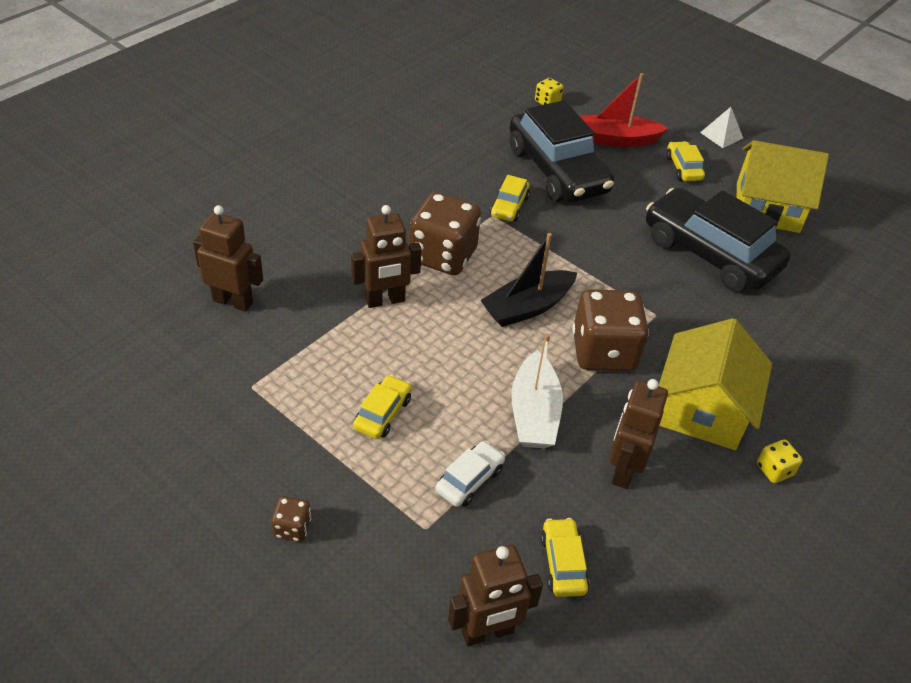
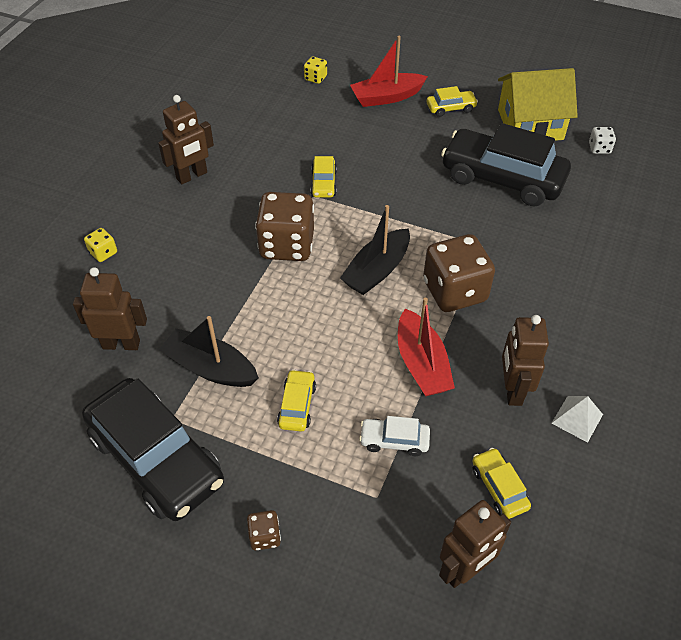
camera: 15 degrees left, 5 degrees up
(311, 350) = (210, 368): none -> black boat
(385, 301) = (255, 301): brown robot -> brown robot (192, 176)
(469, 480) = (394, 441): white car -> white car turned 105 degrees counterclockwise
(534, 413) = (421, 364): white boat -> red boat
(557, 170) = (350, 139): black car -> black car (156, 458)
(683, 168) = (450, 108): yellow car -> yellow car turned 105 degrees clockwise
(702, 409) = (551, 316): yellow house -> none
(721, 135) = (469, 70): white pyramid -> white pyramid (577, 418)
(774, 470) = (626, 350): yellow dice -> yellow dice (103, 253)
(838, 253) = (599, 148): none -> white dice

